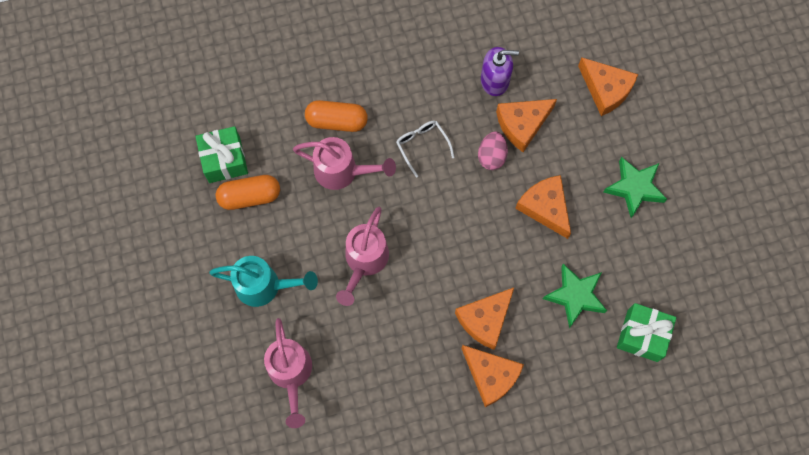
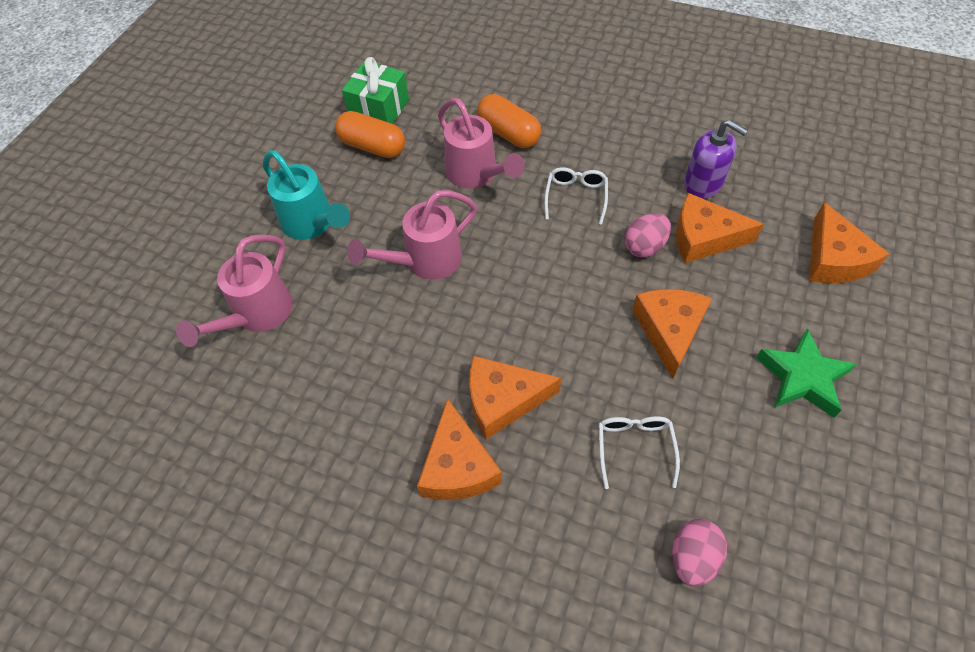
camera: 40 degrees right, 15 degrees down
(575, 296) = (634, 448): green star -> white glasses
(642, 335) = (692, 557): green gift -> pink egg

